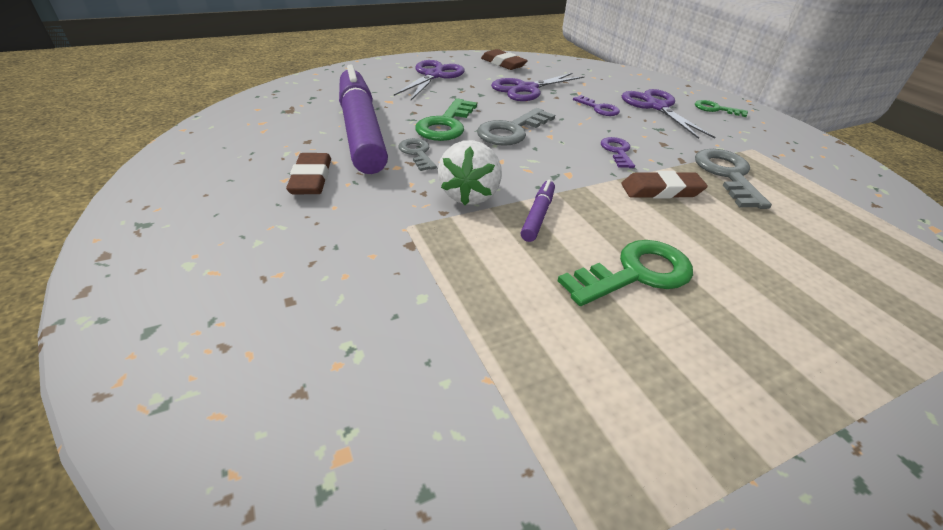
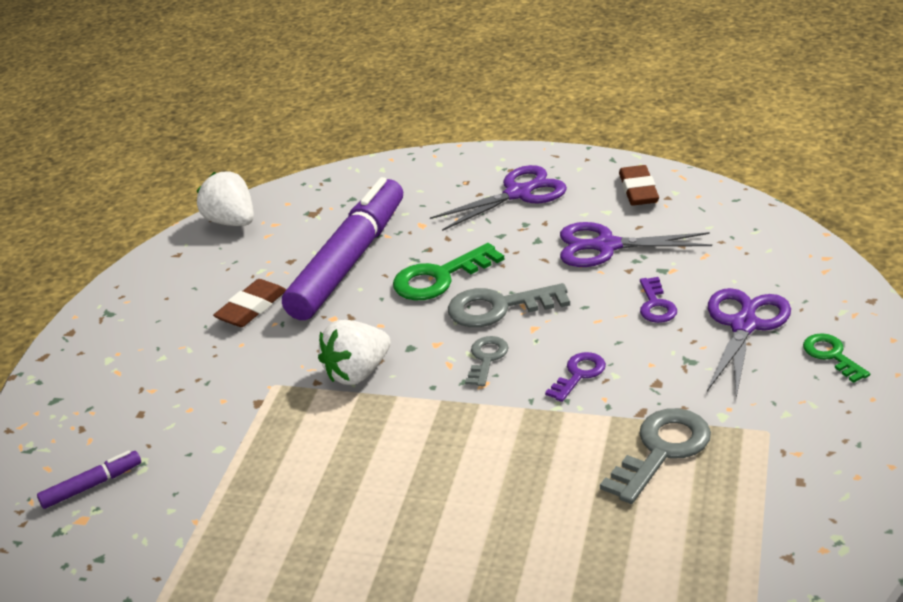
camera: 45 degrees right, 5 degrees down
(216, 128) = (231, 222): none -> white strawberry
(417, 153) = (368, 307): grey key -> grey key (486, 358)
(537, 216) = (388, 417): purple marker -> purple marker (91, 486)
(636, 273) = (395, 502): green key -> none
(661, 190) = (550, 438): brown eraser -> none

